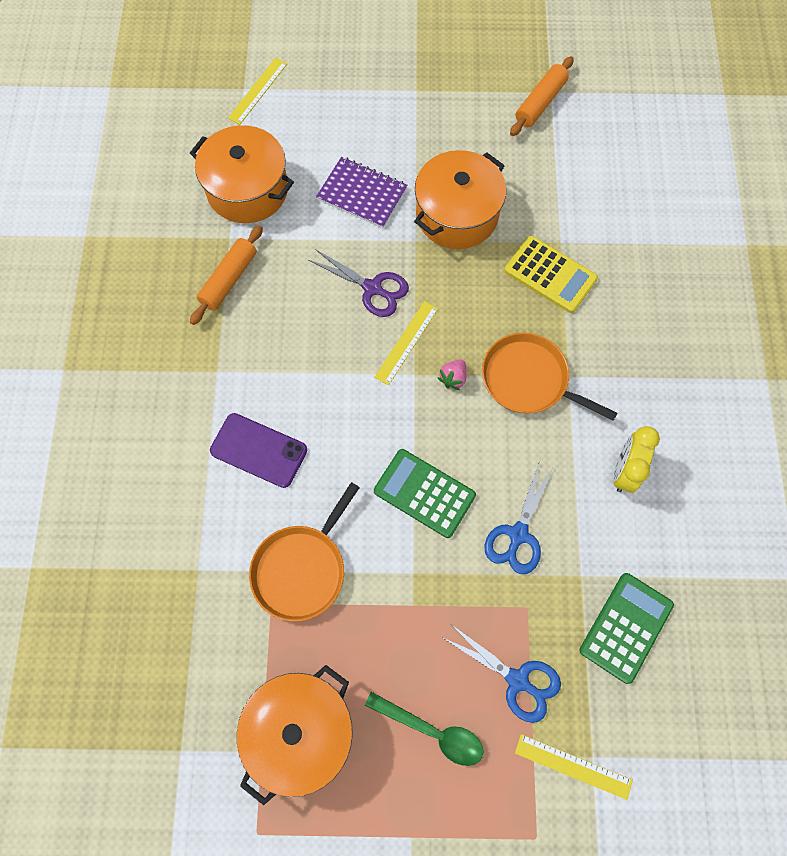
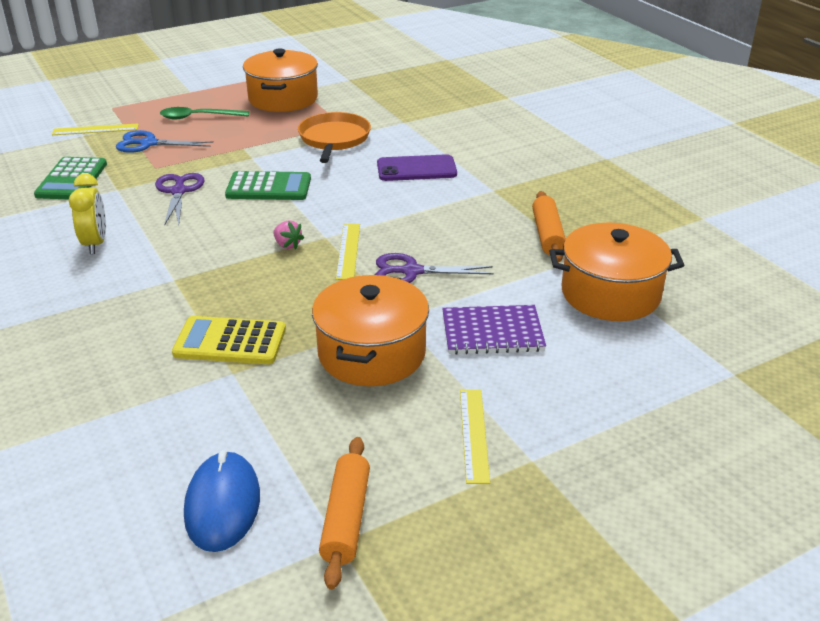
camera: 150 degrees right, 35 degrees down
(258, 90) = (716, 378): yellow ruler -> yellow ruler (474, 434)
(453, 378) = (287, 245): pink strawberry -> pink strawberry turned 135 degrees clockwise
(518, 534) = (178, 191): blue scissors -> purple scissors
(529, 380) = (213, 265): orange pan -> none
(603, 141) = (222, 505): none -> blue mouse

